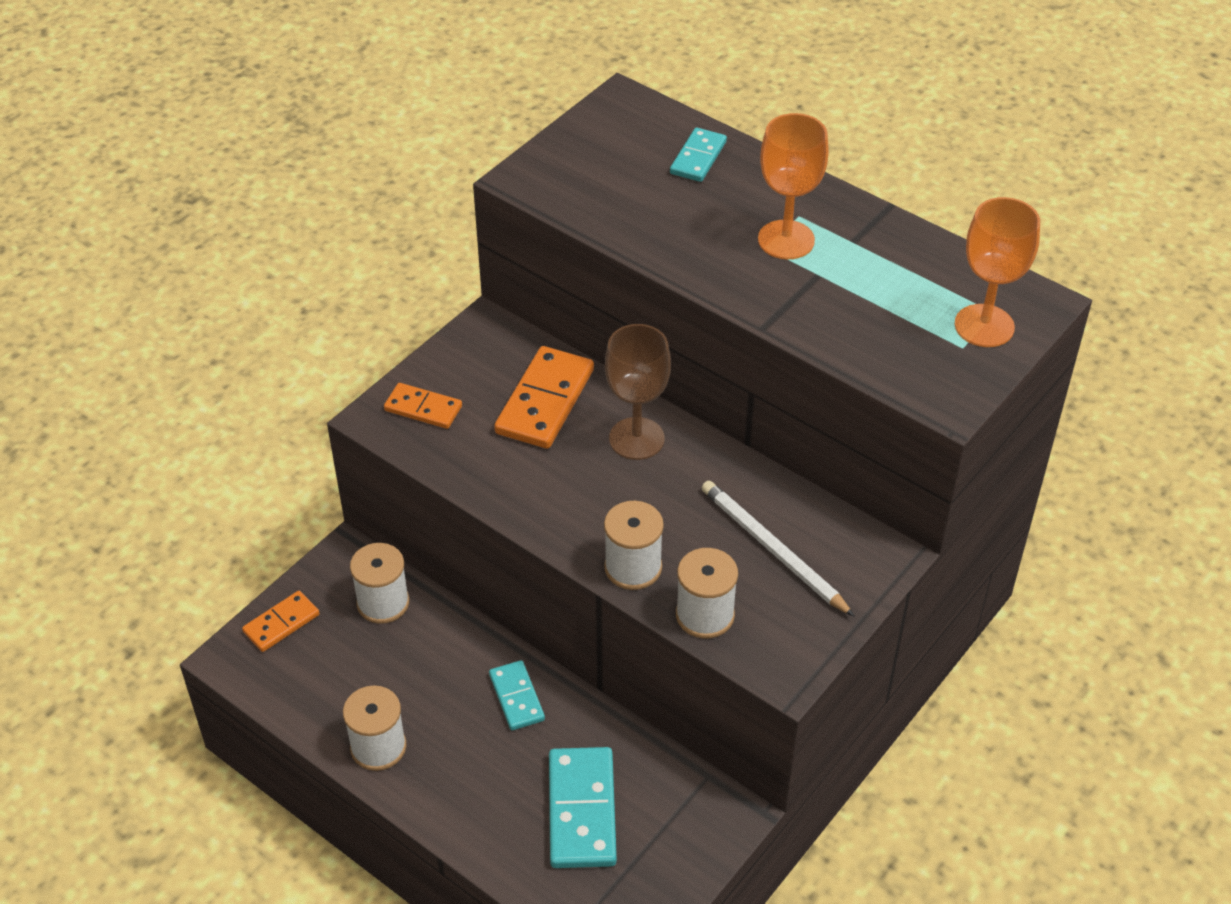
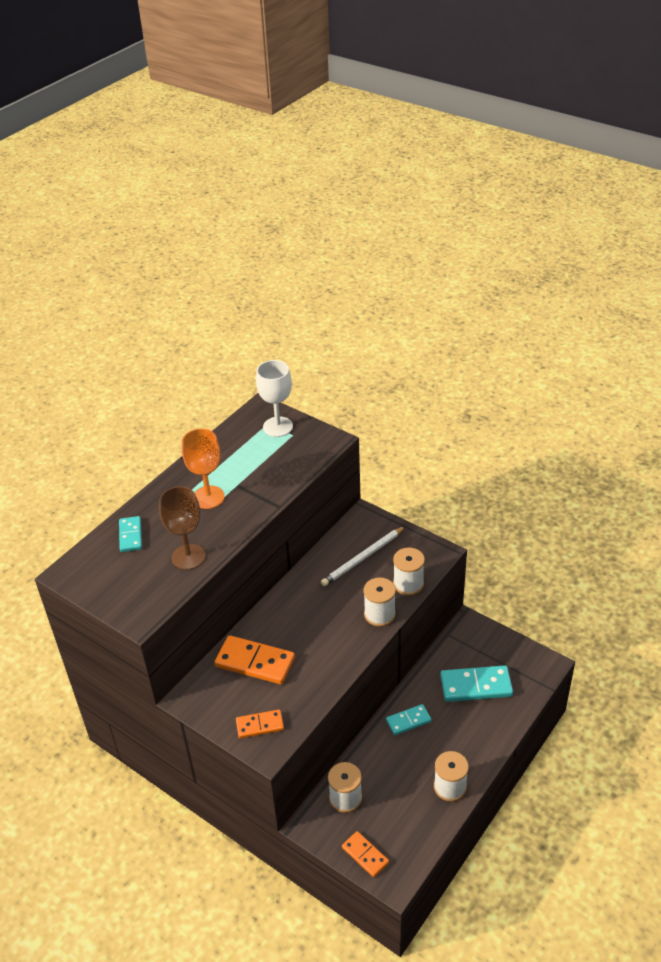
camera: 90 degrees left, 5 degrees down
(423, 408) = (260, 725): orange domino -> orange domino turned 60 degrees clockwise
(636, 438) = (285, 617): brown goblet -> brown goblet (188, 557)
(698, 158) = (130, 535): turquoise domino -> turquoise domino turned 60 degrees clockwise
(984, 326) = (278, 427): orange goblet -> white goblet

